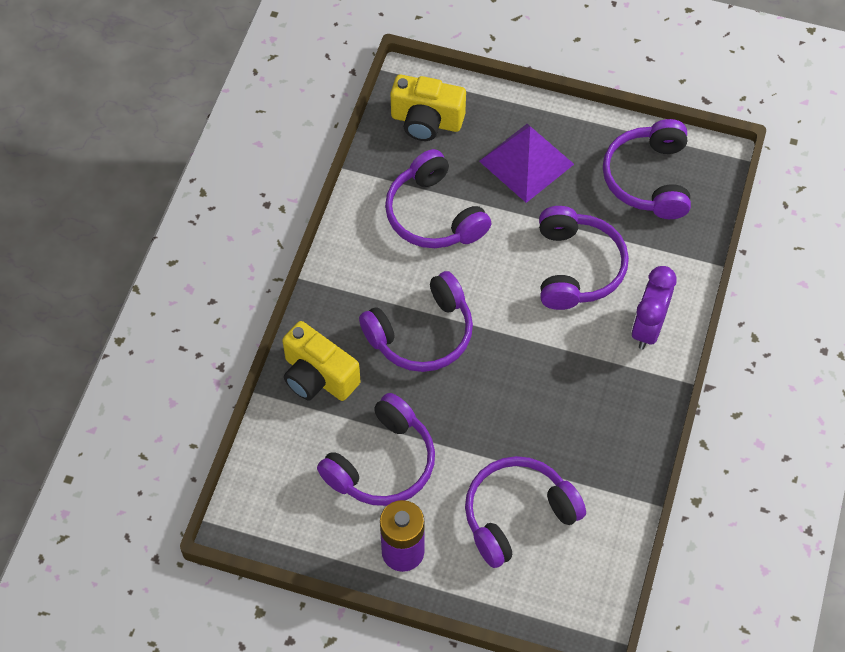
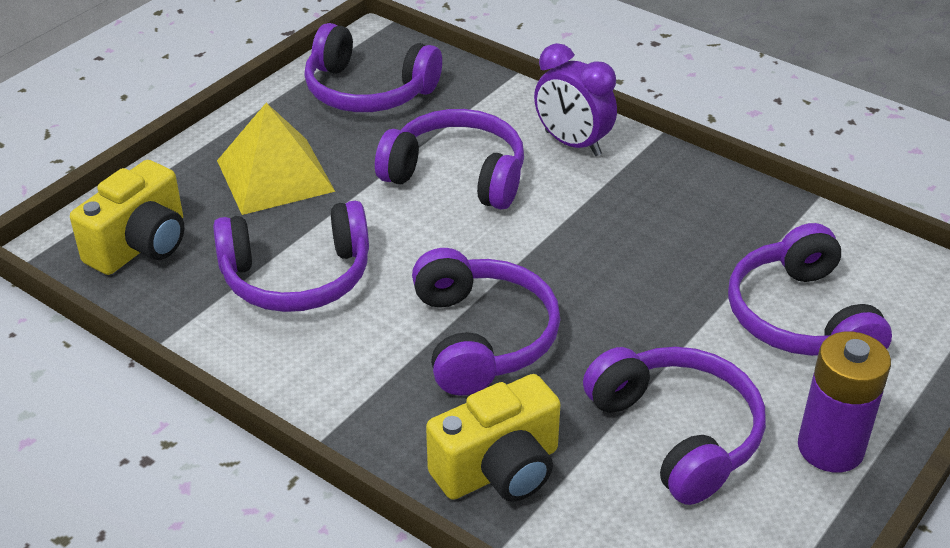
camera: 70 degrees left, 20 degrees down
(526, 162) = (275, 175): purple pyramid -> yellow pyramid

